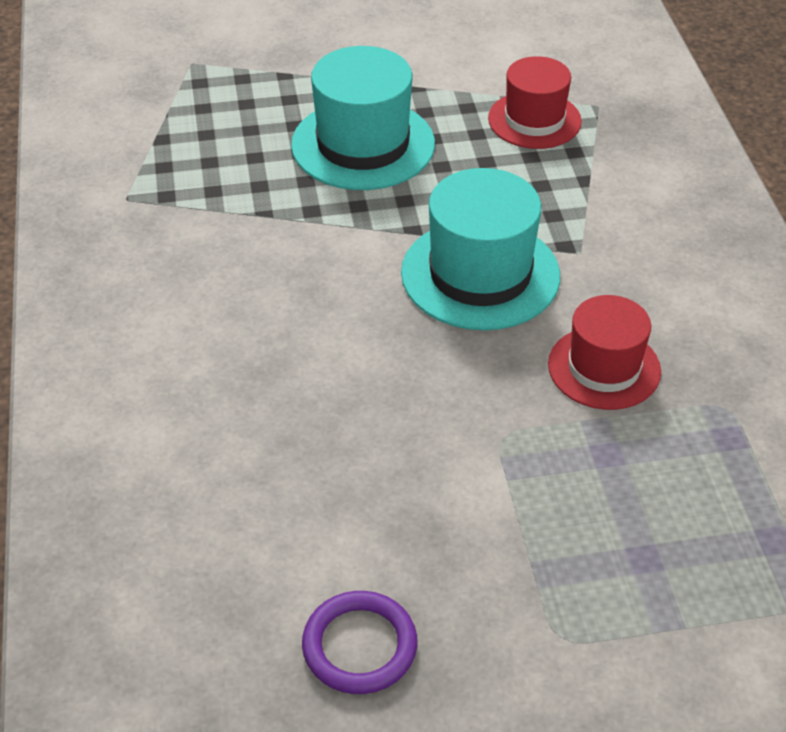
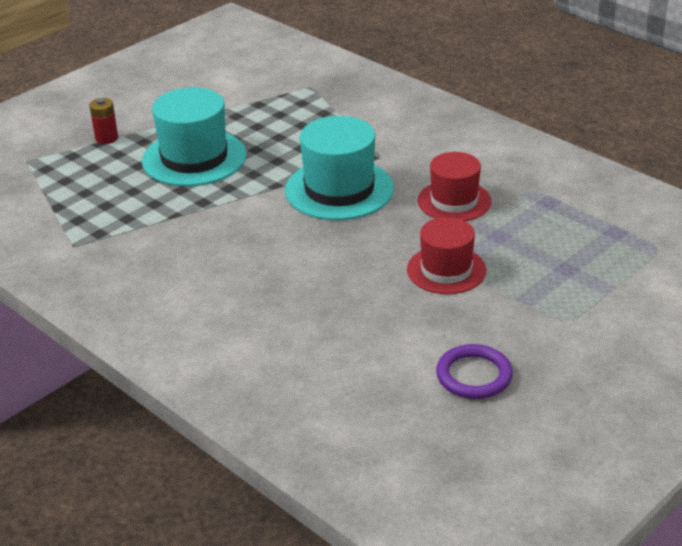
camera: 35 degrees left, 10 degrees down
(299, 72) = (106, 138): none -> red battery
(534, 120) = (282, 107): red hat -> red hat (446, 270)

